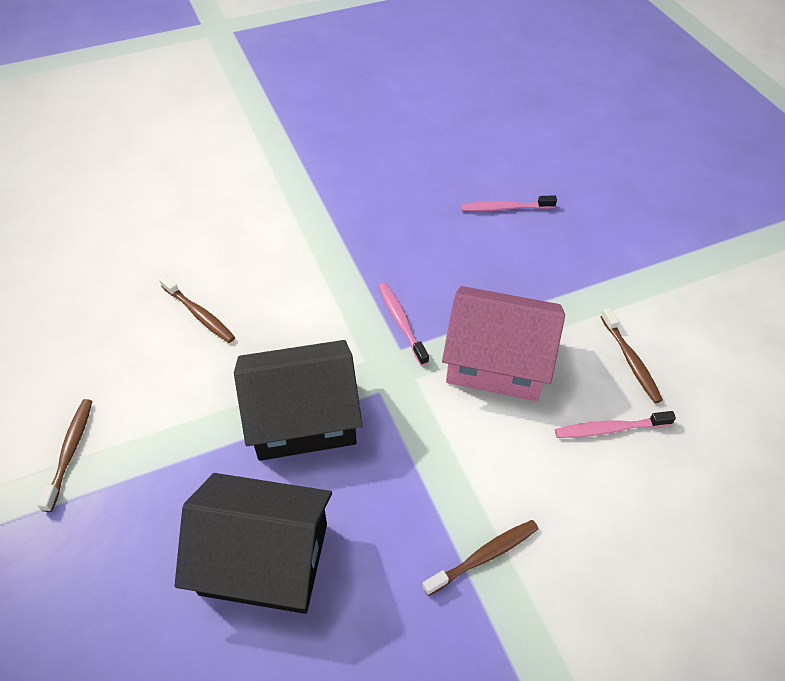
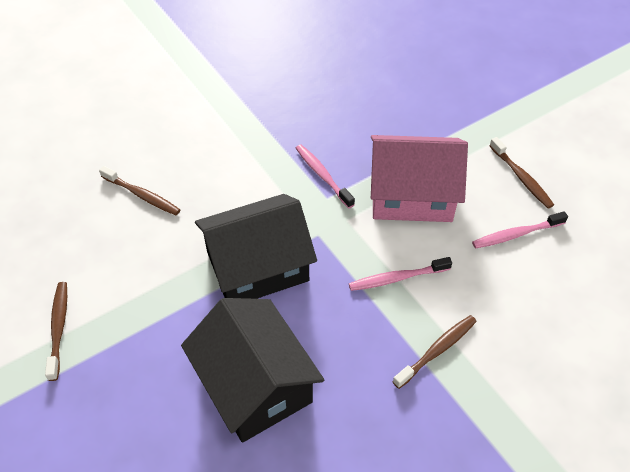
camera: 10 degrees left, 0 degrees up
(264, 558) = (255, 384): black house -> black house turned 60 degrees clockwise
(505, 208) = (388, 67): pink toothbrush -> pink toothbrush (397, 278)

